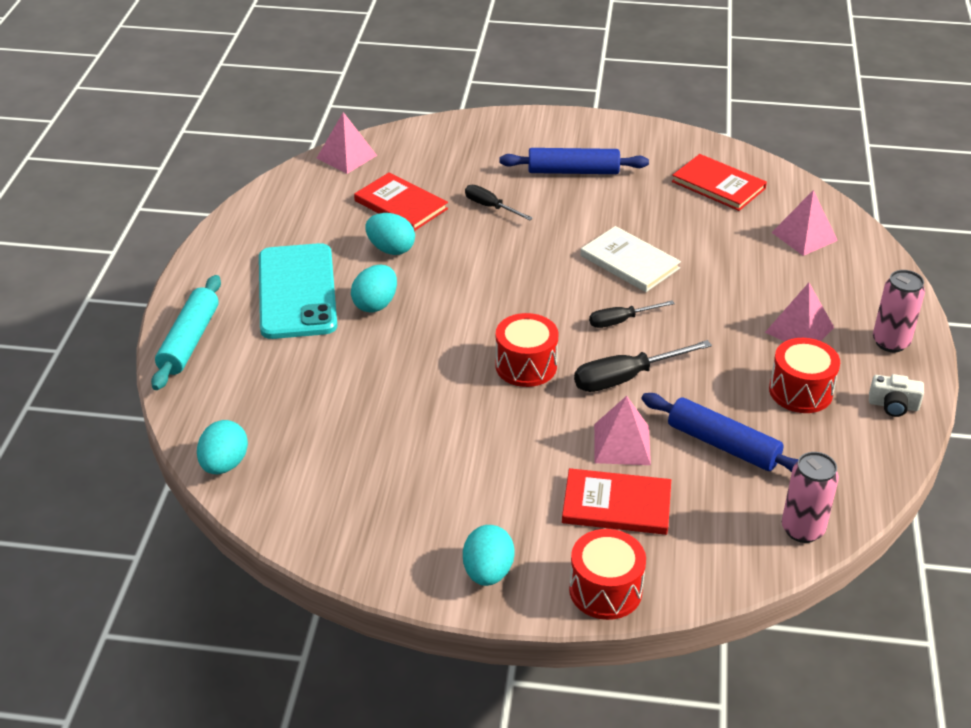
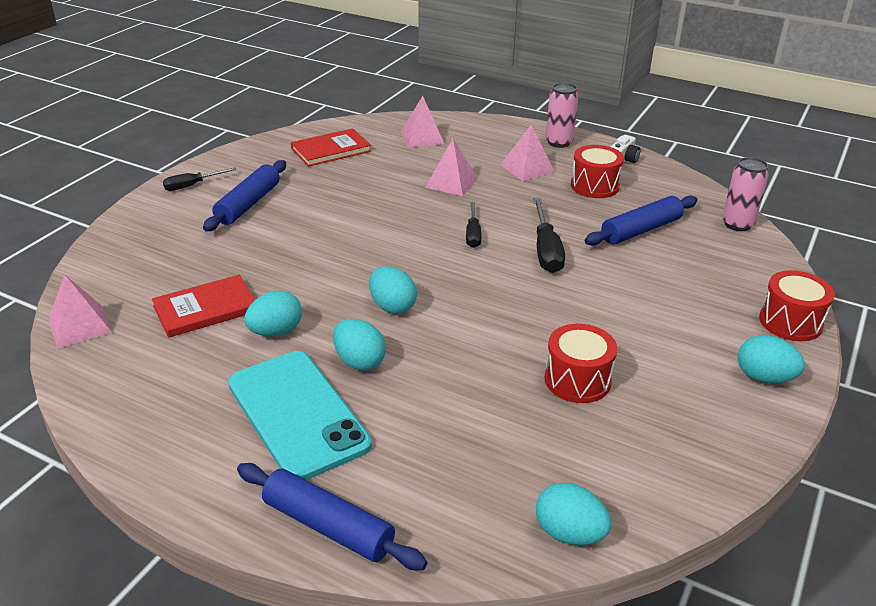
camera: 70 degrees left, 5 degrees down
(189, 341) = (328, 526): turquoise rolling pin -> blue rolling pin
(297, 292) = (297, 414): turquoise phone -> turquoise phone turned 45 degrees clockwise
(463, 301) = (392, 306): none -> turquoise egg
(490, 207) = (260, 258): black screwdriver -> black screwdriver (192, 185)
(526, 366) = (505, 294): red drum -> red drum (577, 380)
(616, 505) = (695, 293): red book -> none
(622, 444) = (625, 272): pink pyramid -> pink pyramid (451, 182)
(629, 262) = (399, 211): white book -> none

